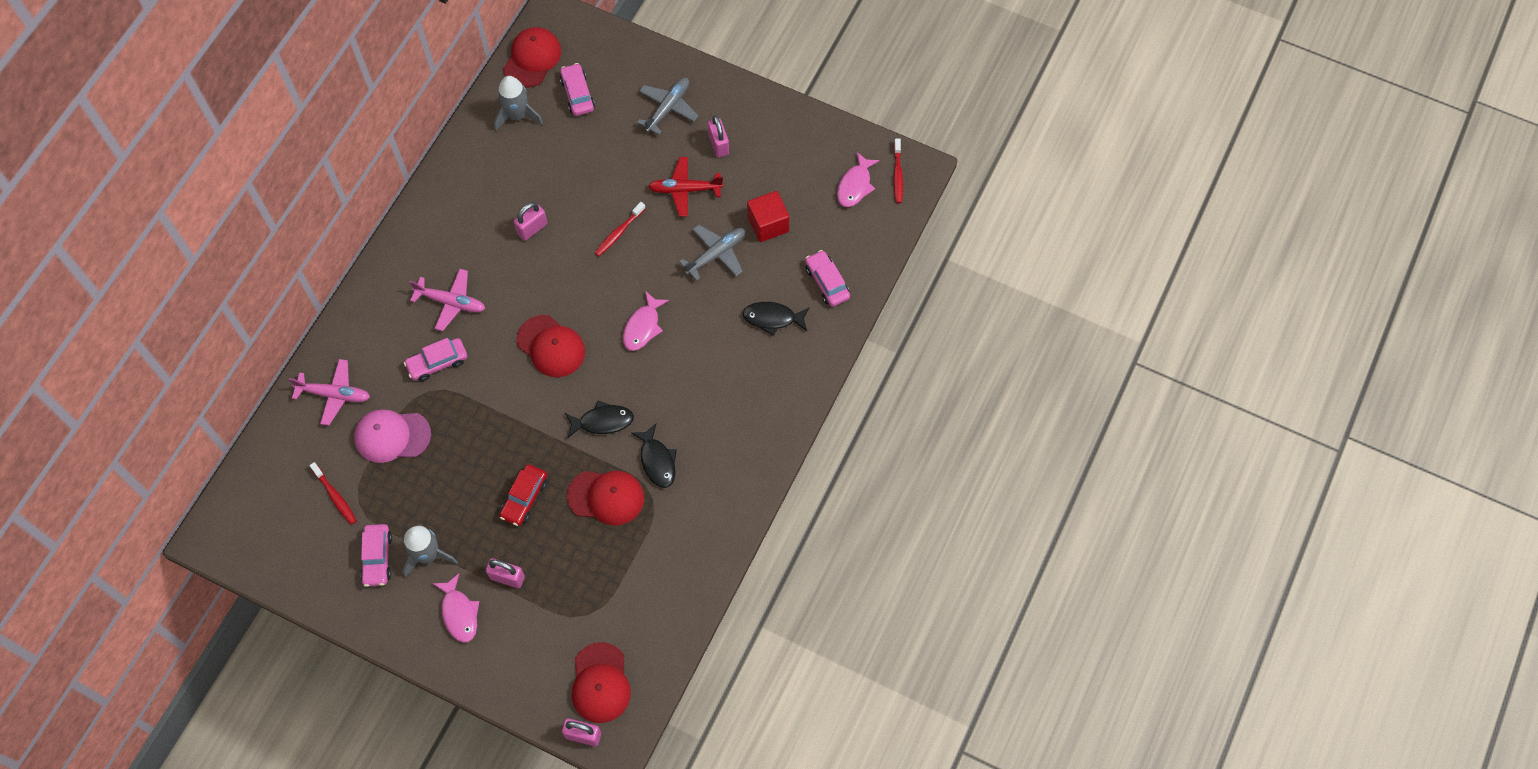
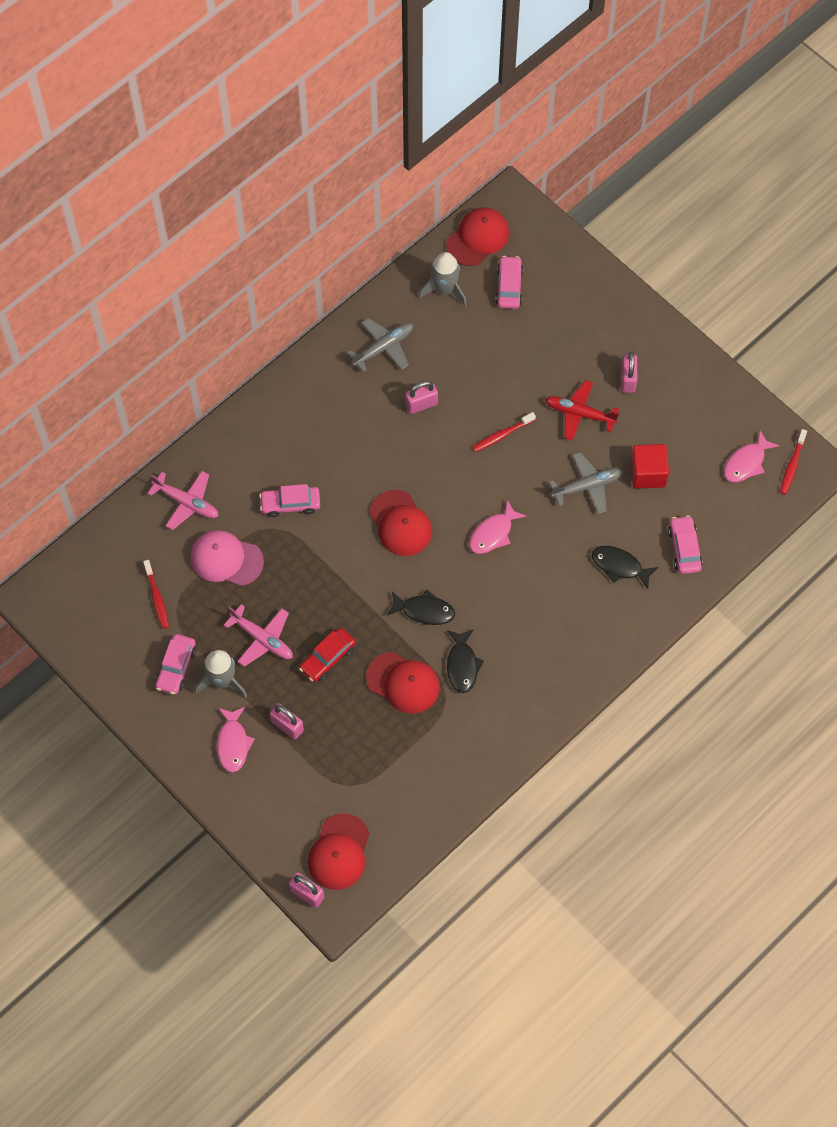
camera: 20 degrees right, 0 degrees up
(451, 302) = (321, 450): pink plane -> pink plane (262, 639)
(668, 108) = (591, 328): grey plane -> grey plane (383, 348)

